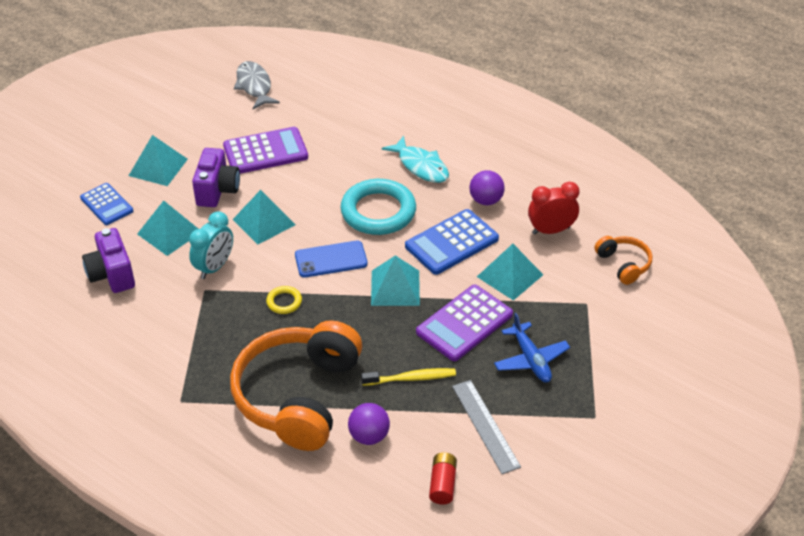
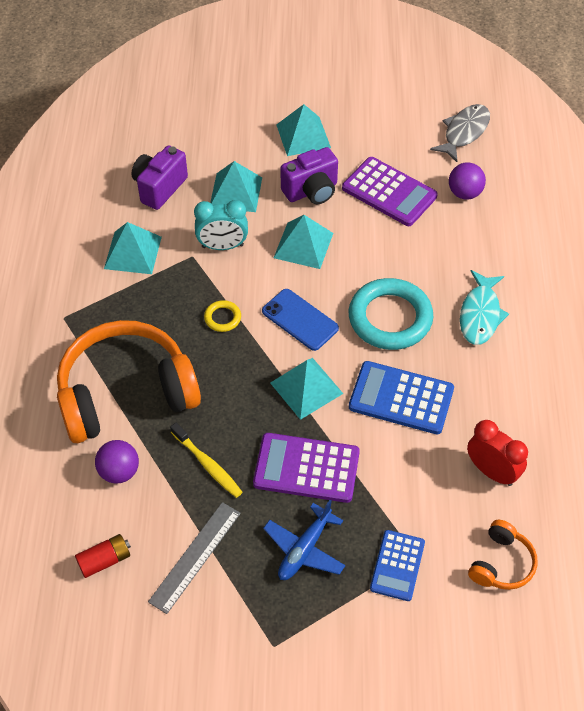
camera: 55 degrees right, 10 degrees up
(106, 204) = (232, 133): blue calculator -> blue calculator (397, 565)
(486, 200) = (483, 393): purple ball -> purple ball (464, 193)
(509, 275) = (399, 470): turquoise pyramid -> turquoise pyramid (133, 252)

